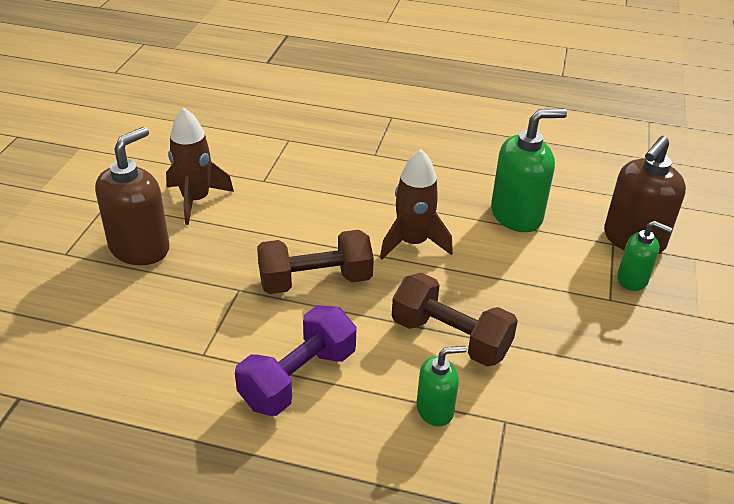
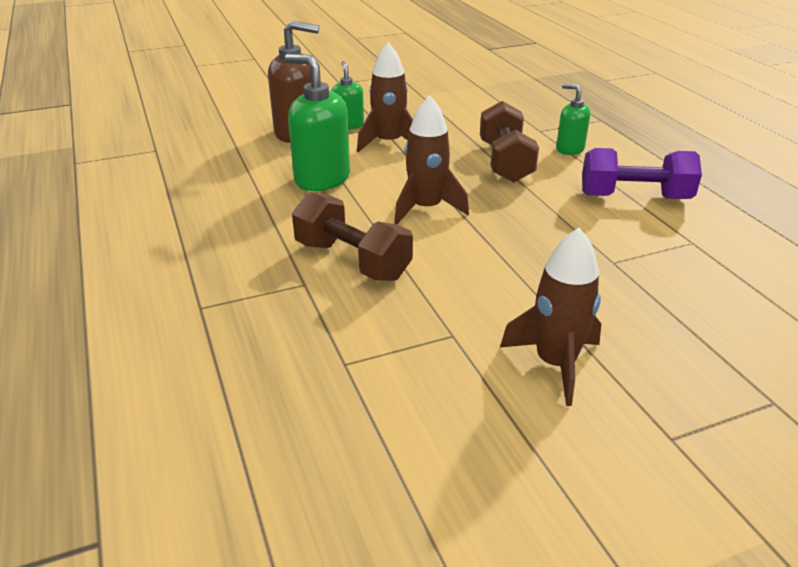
camera: 125 degrees left, 5 degrees down
(140, 248) = (675, 352): brown soap dispenser -> none
(315, 281) = (542, 231): brown dumbbell -> brown dumbbell (352, 260)
(563, 285) = (389, 143): none -> brown rocket

